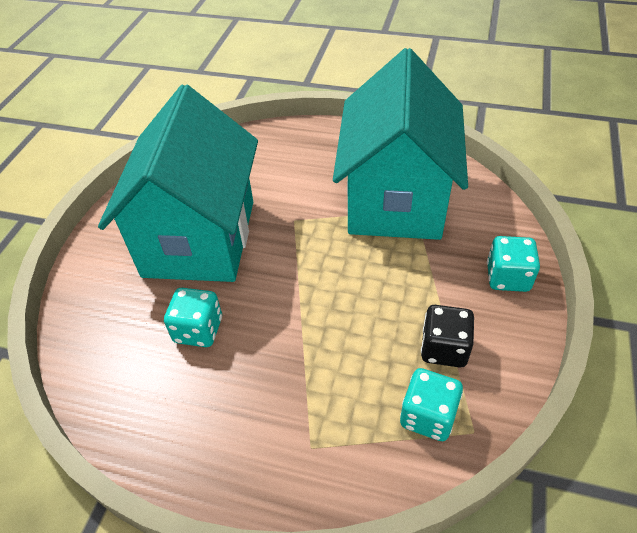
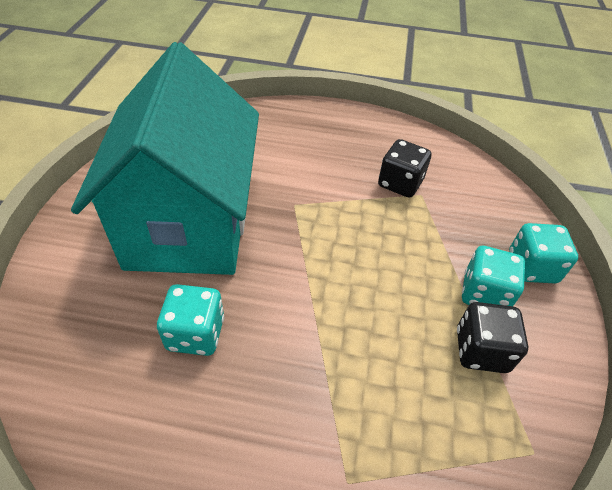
camera: 10 degrees left, 0 degrees up
(396, 199) = (400, 183): turquoise house -> black dice
(428, 416) = (478, 434): turquoise dice -> turquoise dice (484, 294)

